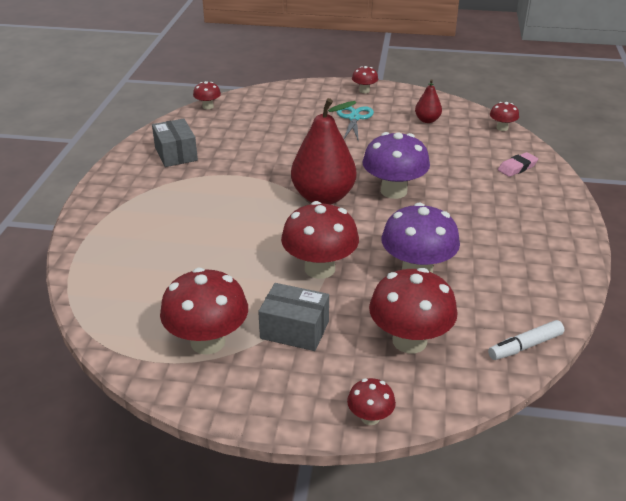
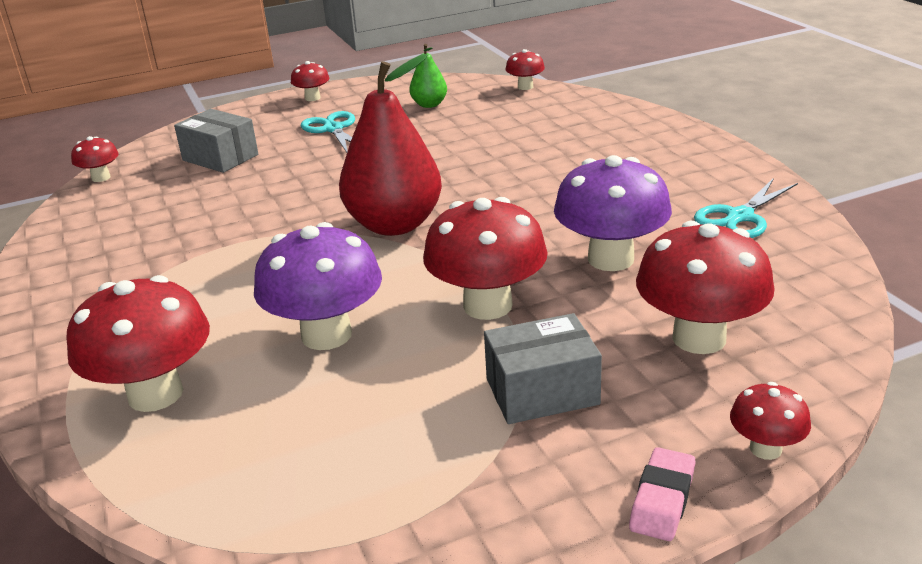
camera: 30 degrees left, 5 degrees down
(176, 154) = (111, 248): grey box -> grey box (220, 157)
(208, 342) = (436, 465): red mushroom -> red mushroom (155, 394)
(393, 191) = (477, 187): purple mushroom -> purple mushroom (326, 335)
(427, 120) = (429, 105): red pear -> green pear
(517, 168) = (590, 118): pink eraser -> pink eraser (662, 500)
(525, 346) = (826, 286): white marker -> none
(528, 277) = (739, 217): none -> turquoise scissors

